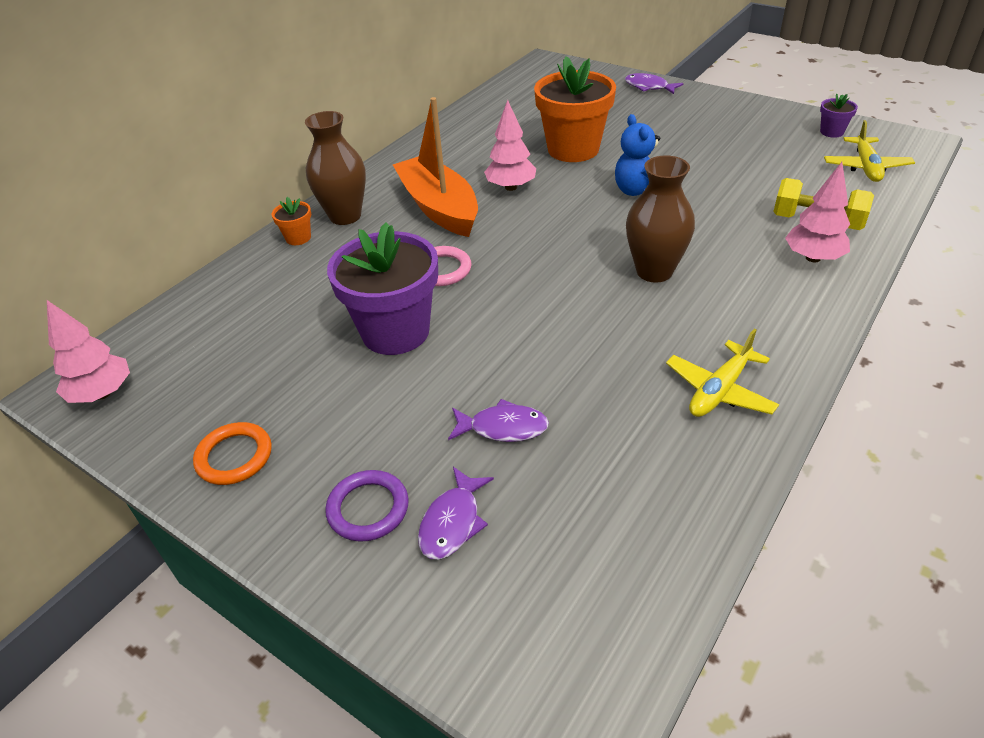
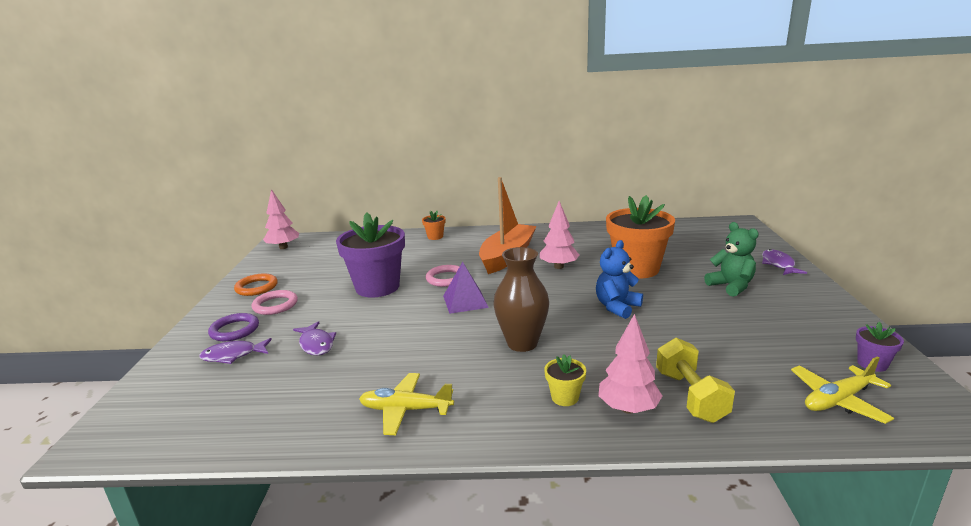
camera: 55 degrees right, 20 degrees down
(331, 446) = (275, 305): none -> pink ring
(345, 216) = (468, 239): brown vase -> none
(520, 276) = (465, 301): none -> purple pyramid
(662, 124) = (731, 286): none -> green teddy bear
(772, 283) = (565, 397): none -> yellow flower pot

